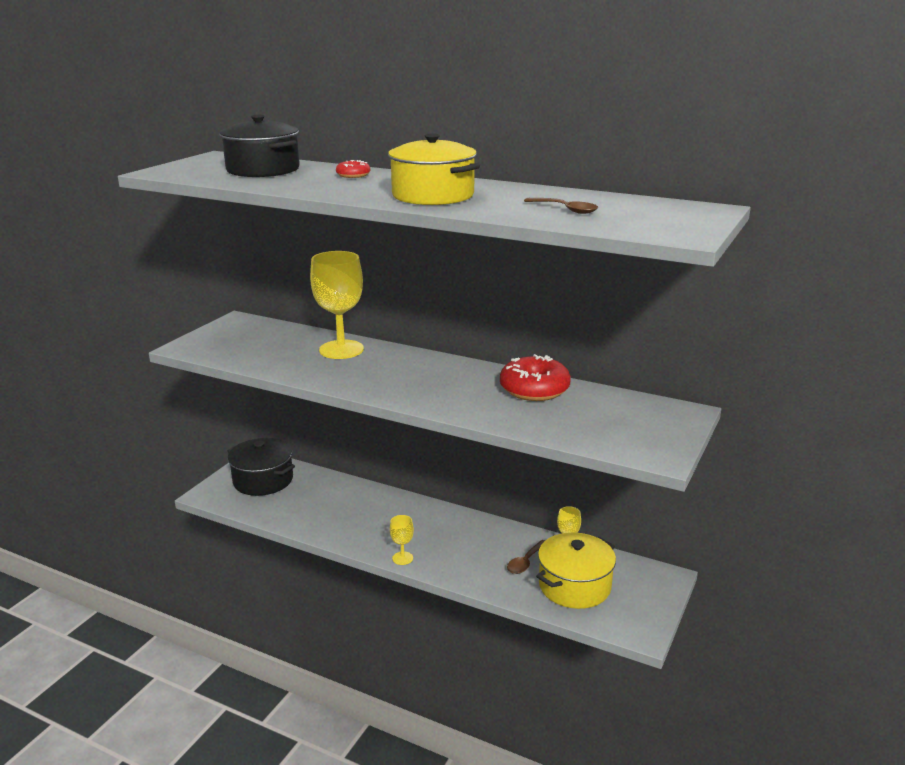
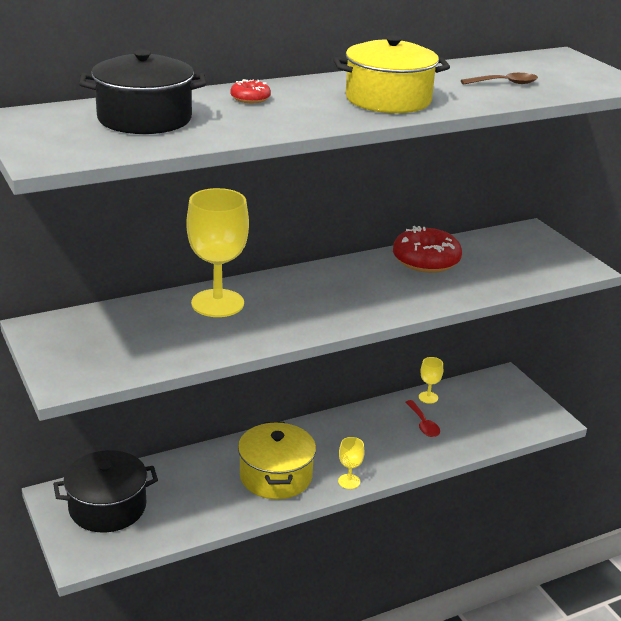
camera: 55 degrees left, 5 degrees up
(525, 562) = (423, 424): brown spoon -> red spoon
(574, 586) = (475, 418): yellow pot -> yellow pot (275, 476)

